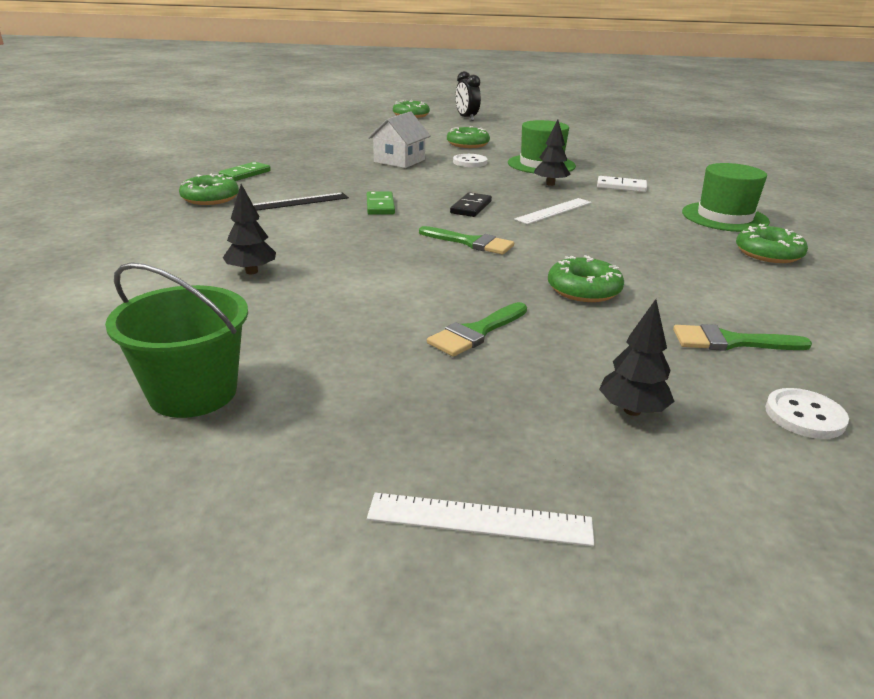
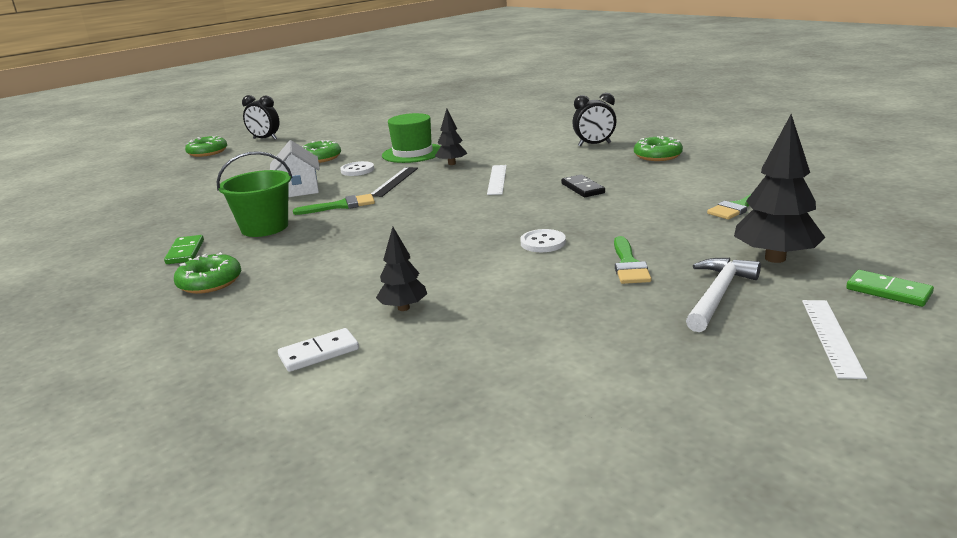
camera: 40 degrees left, 5 degrees down
(193, 392) = (571, 385): green bucket -> green bucket (264, 227)
(298, 202) = (300, 250): black ruler -> black ruler (394, 181)
(380, 206) = (373, 225): green domino -> green domino (888, 291)
(471, 207) = (440, 199): black domino -> black domino (583, 188)
(471, 242) = (498, 220): green brush -> green brush (341, 206)
(479, 519) = (831, 336): white ruler -> white ruler turned 45 degrees counterclockwise
(481, 405) = (718, 295): none -> white hammer
(584, 289) = (622, 215): green donut -> none
(621, 186) = (498, 148): white domino -> white domino (319, 353)
(632, 410) = (775, 258): black tree -> black tree, size x1.73
(724, 217) = (594, 144): green hat -> black clock
(804, 416) = (829, 223): white button -> white button (543, 243)

